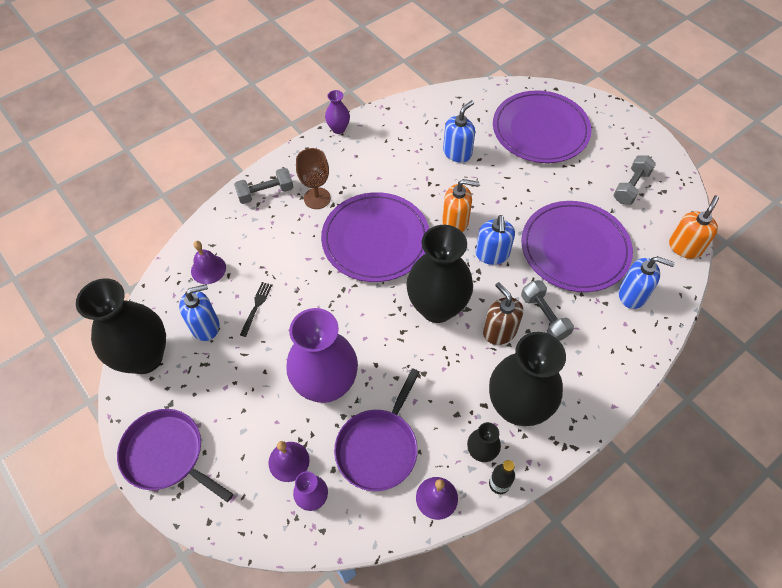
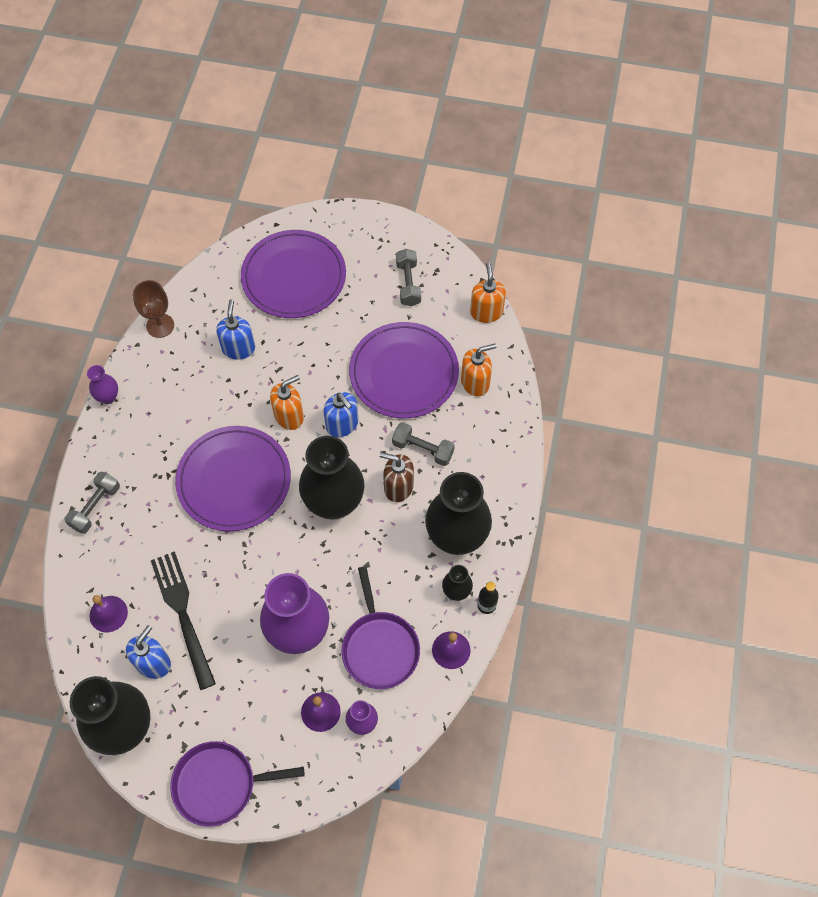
camera: 40 degrees left, 5 degrees up
(256, 306) = (182, 613): black fork -> black fork, size x2.21
(317, 198) = (148, 479): brown goblet -> brown goblet (160, 325)
(632, 295) = (475, 382): blue soap dispenser -> orange soap dispenser

